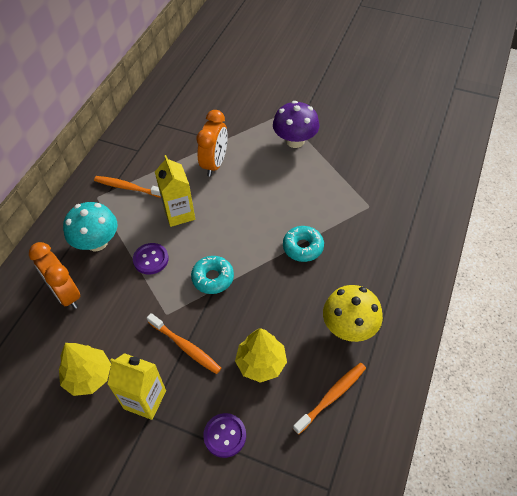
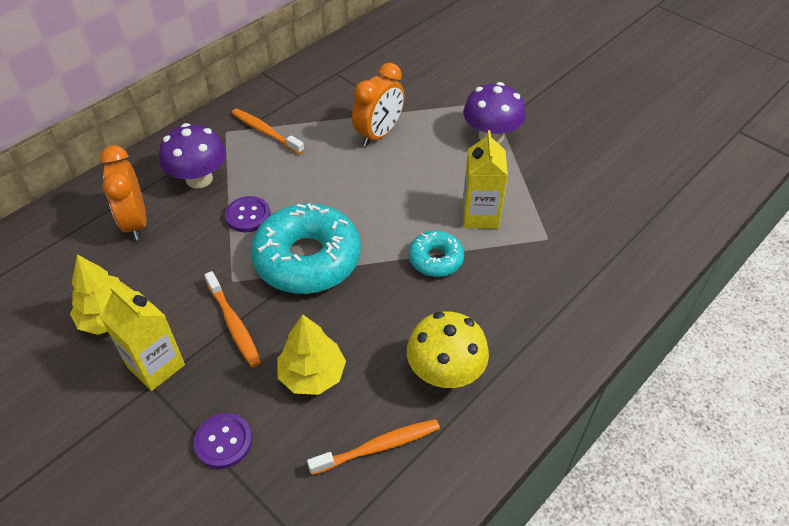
camera: 20 degrees right, 5 degrees down
(97, 242) = (199, 179): turquoise mushroom -> purple mushroom
(179, 213) = (307, 176): yellow carton -> yellow carton (480, 215)
(213, 278) = (307, 259): turquoise donut -> turquoise donut, size x1.94

